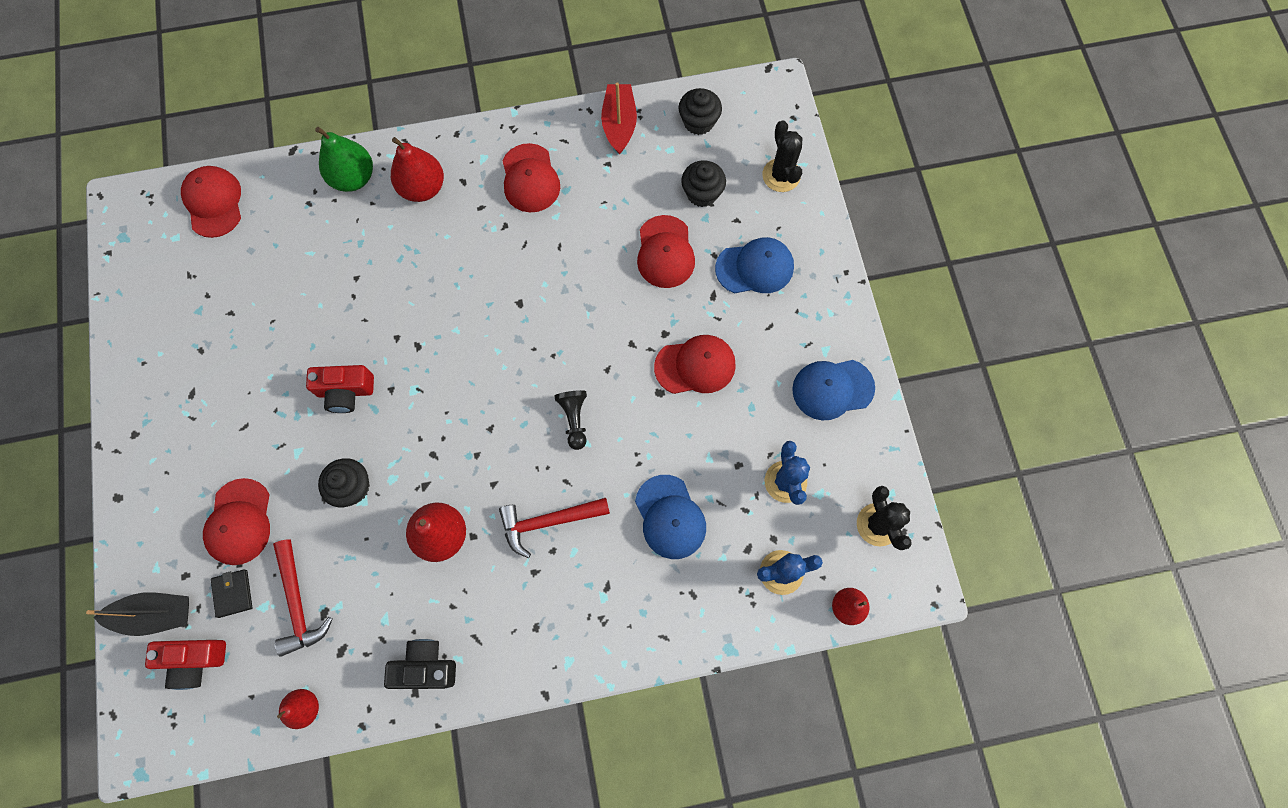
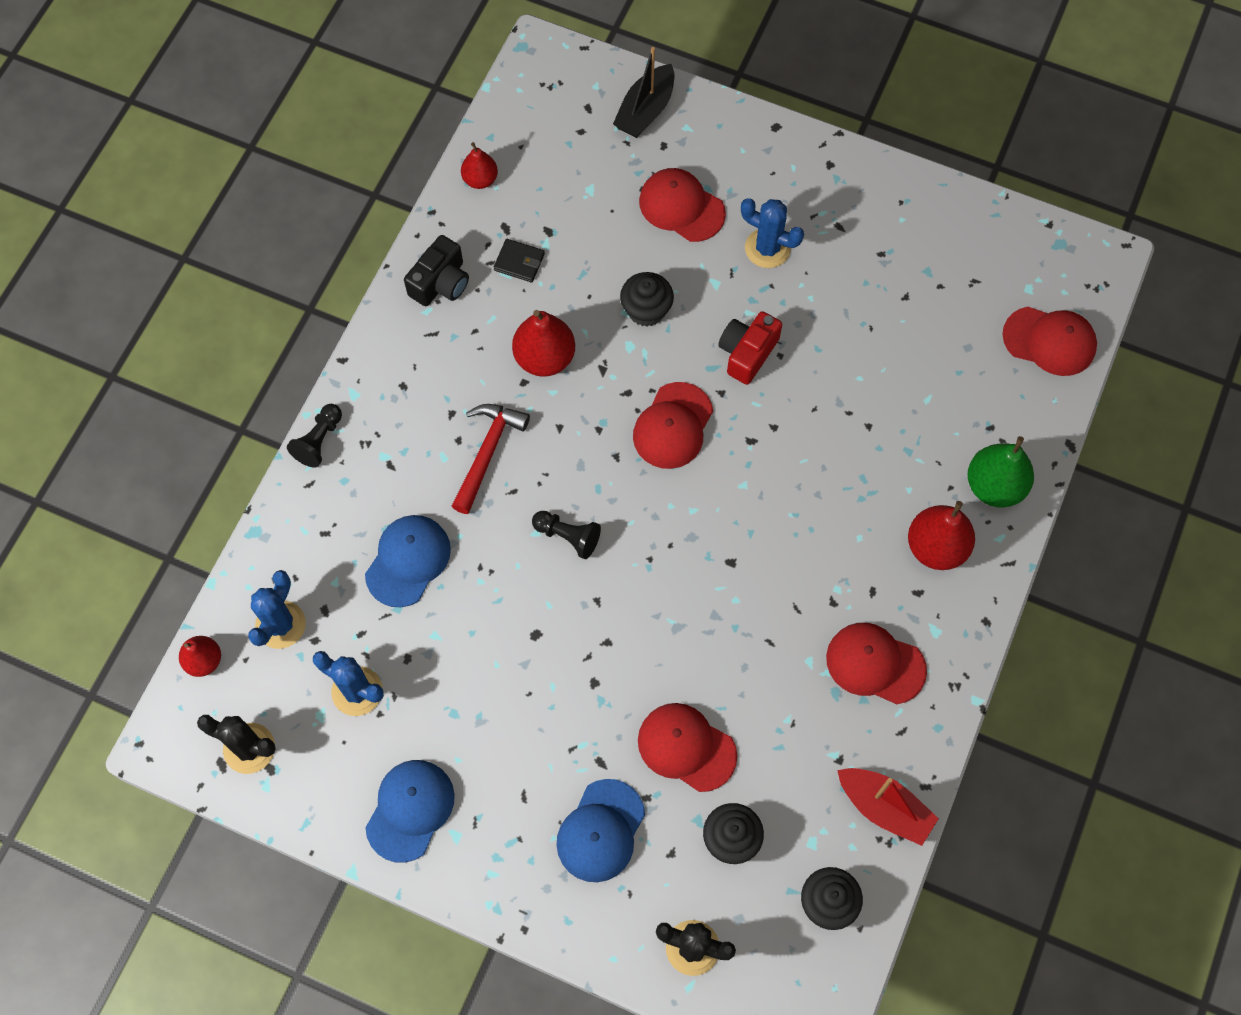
camera: 125 degrees right, 5 degrees down
(195, 660) = (583, 121): red camera -> none
(233, 593) = (619, 173): black wallet -> black wallet (519, 262)
(242, 433) = (767, 248): none -> blue cactus
(298, 603) = (572, 216): red hammer -> none
(625, 658) = (319, 441): none -> black pawn
(670, 517) = (408, 561): blue cap -> blue cap turned 105 degrees clockwise
(695, 366) = (537, 689): red cap -> red cap (673, 426)

